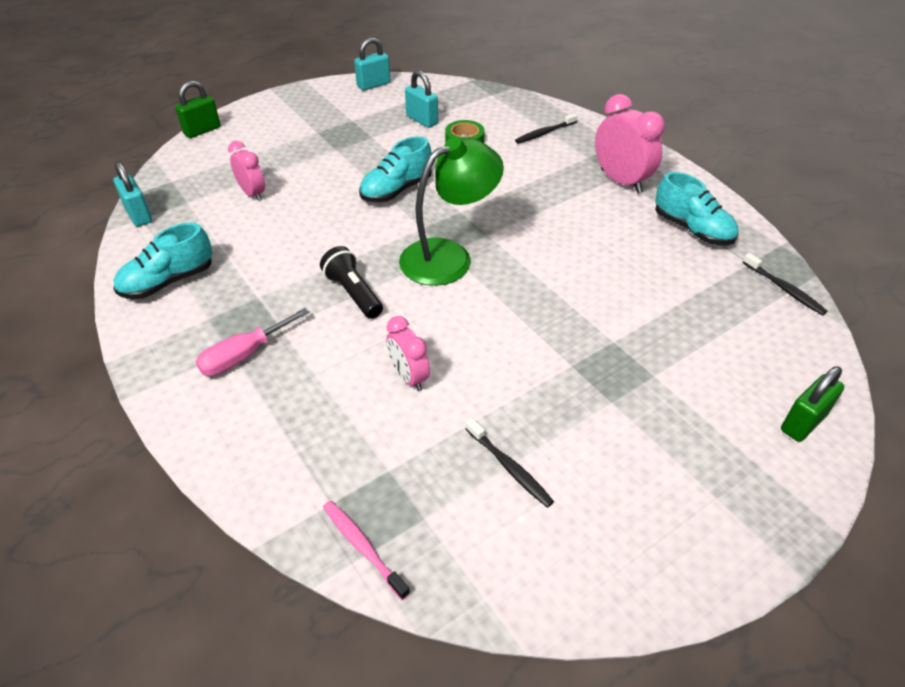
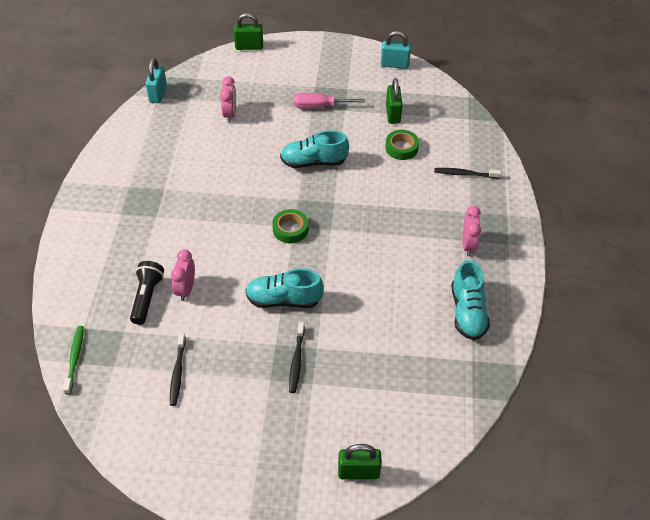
camera: 40 degrees right, 5 degrees up
(168, 282) = (132, 150): turquoise shoe -> turquoise shoe (284, 300)
(244, 356) = (124, 221): pink screwdriver -> pink screwdriver (319, 107)
(353, 293) = (213, 219): black flashlight -> black flashlight (147, 297)
(363, 547) = (75, 358): pink toothbrush -> green toothbrush
(422, 120) = (393, 114): turquoise padlock -> green padlock
(448, 256) = (290, 229): green lamp -> green tape
(621, 181) = (468, 245): pink clock -> pink clock, size x0.62
(784, 289) = (470, 393): black toothbrush -> black toothbrush (296, 361)

